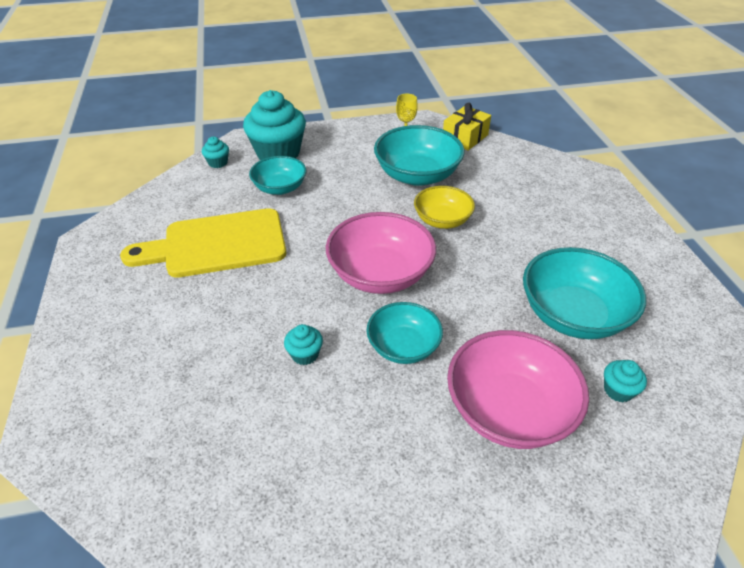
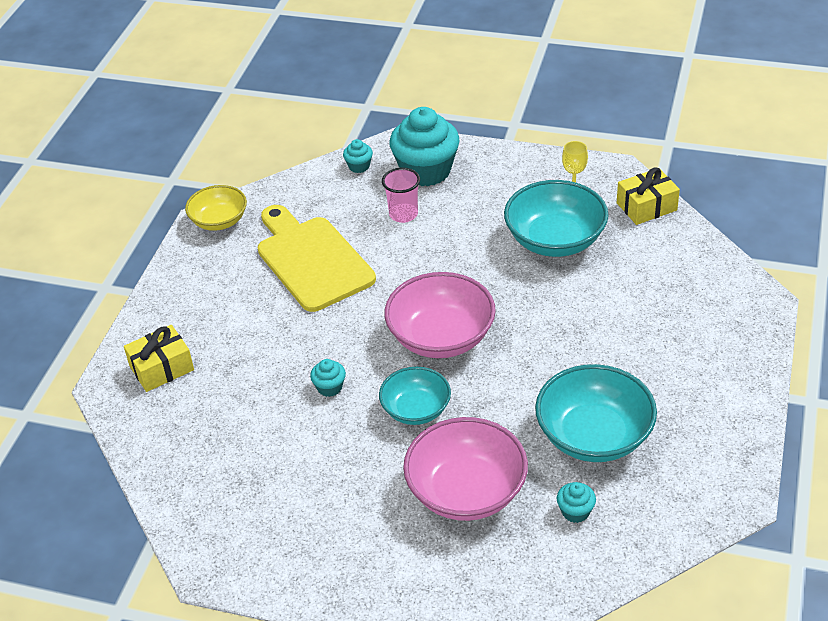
camera: 30 degrees right, 0 degrees up
(104, 398) = (161, 368): none -> yellow gift
(217, 245) = (311, 260): yellow cutting board -> yellow cutting board turned 45 degrees clockwise
(280, 188) = (403, 214): turquoise bowl -> pink cup
(442, 220) = (542, 300): yellow bowl -> yellow bowl (219, 221)

